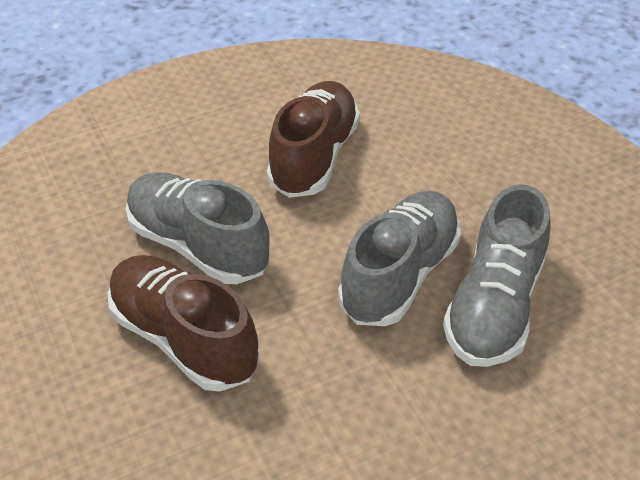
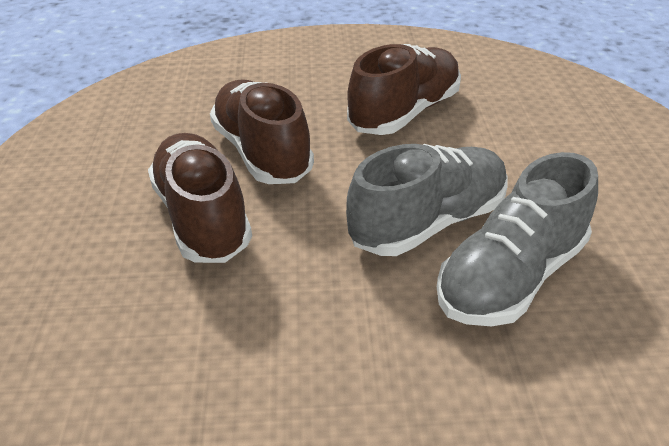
camera: 25 degrees right, 5 degrees down
(198, 245) = (262, 152): grey shoe -> brown shoe

